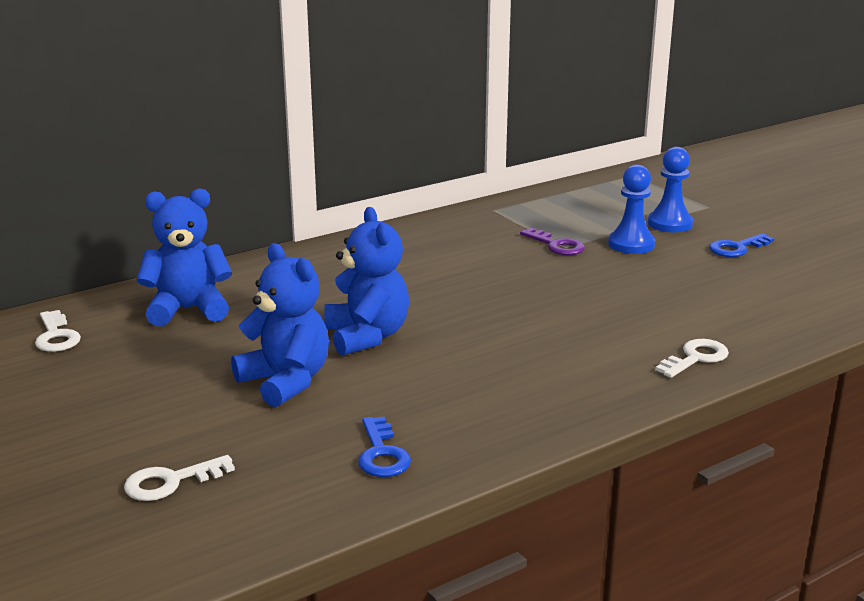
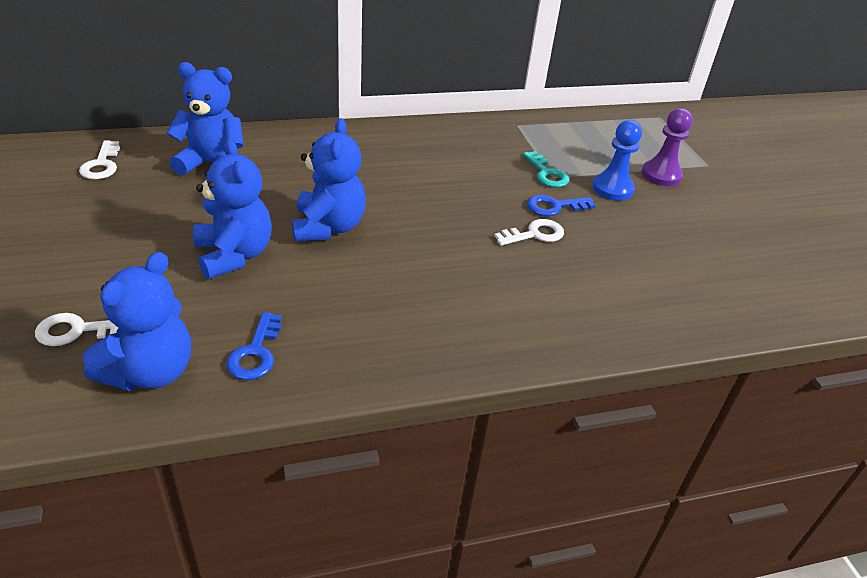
camera: 15 degrees right, 15 degrees up
(284, 495) = (150, 372): none -> blue teddy bear
(556, 245) = (547, 174): purple key -> turquoise key
(670, 224) = (661, 175): blue pawn -> purple pawn
(695, 358) = (591, 328): white key -> white key (534, 234)
(737, 248) = (706, 216): blue key -> blue key (555, 206)

